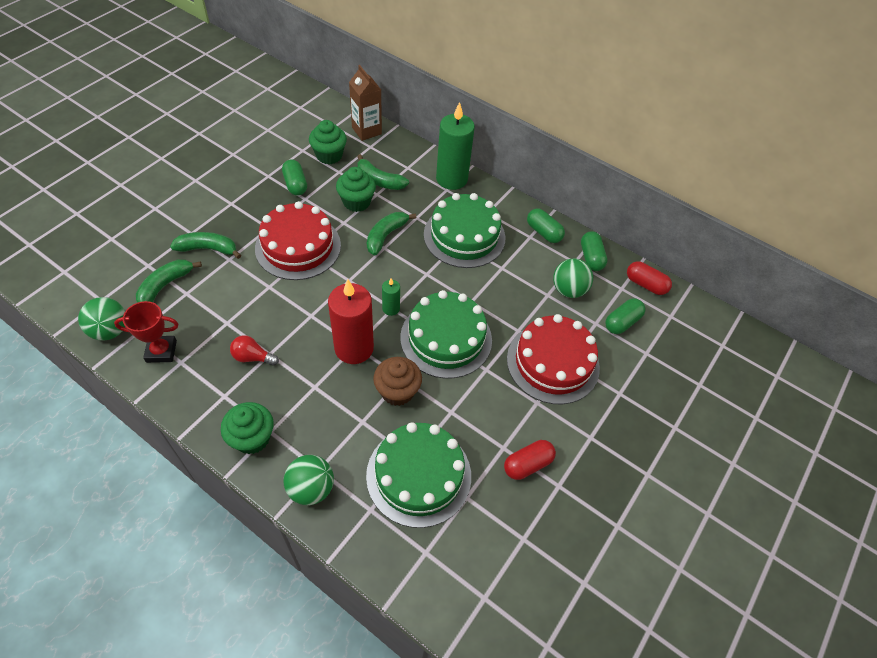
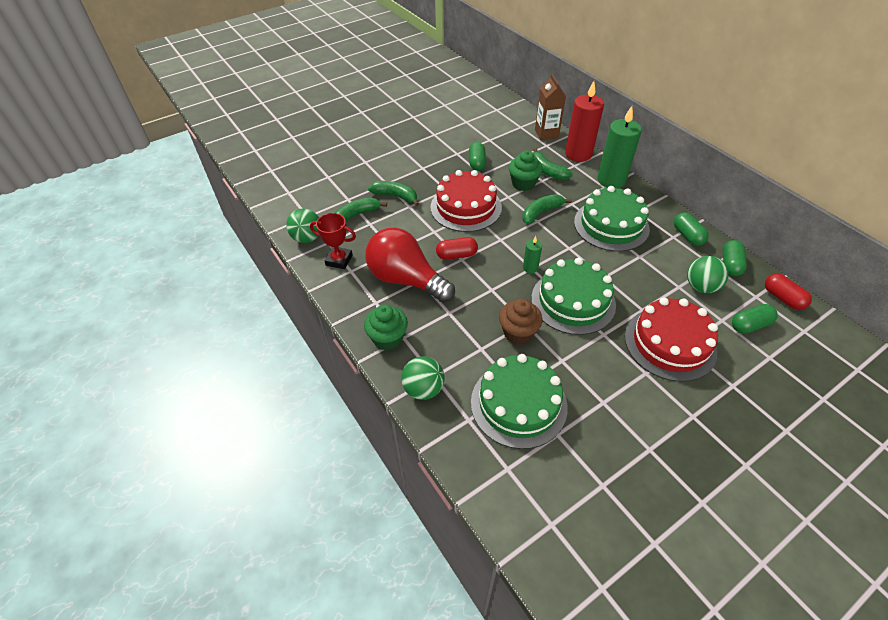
camera: 25 degrees right, 5 degrees down
(252, 357) = (406, 279): red light bulb -> red light bulb, size x2.41
(329, 155) = (510, 146): green cupcake -> none
(354, 348) = (490, 291): red candle -> red candle (578, 154)
(527, 464) = (623, 422): red capsule -> red capsule (456, 255)

